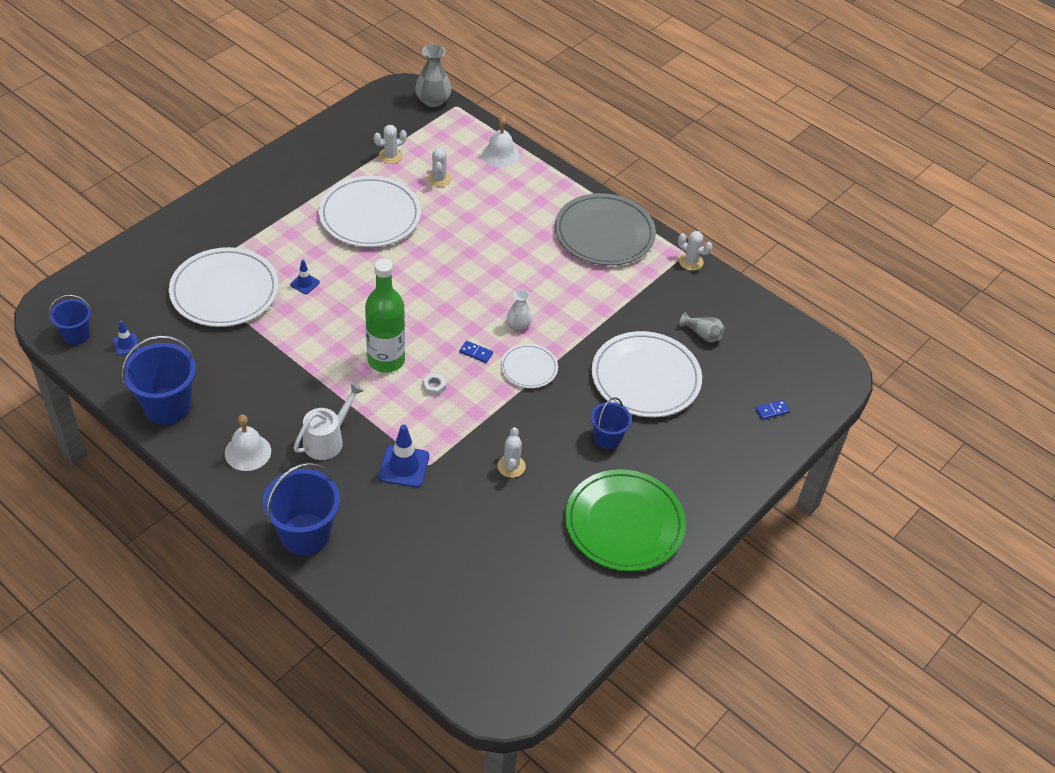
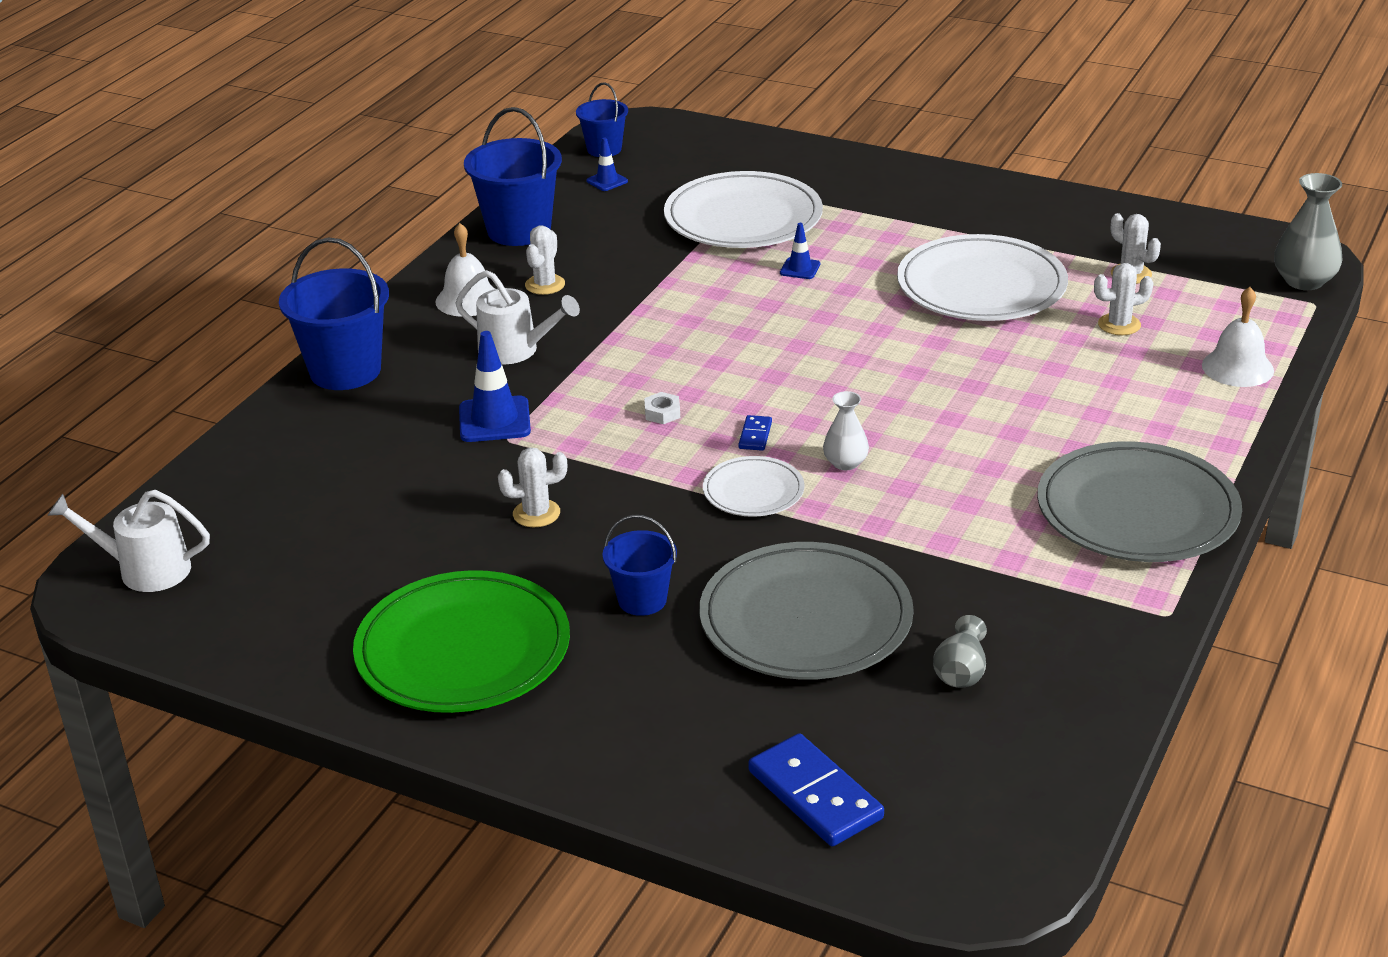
camera: 80 degrees right, 15 degrees down
(386, 360) = (692, 362): green bottle -> none
(491, 672) = (144, 570): none -> white watering can
(645, 378) = (805, 619): white plate -> grey plate
(690, 262) = (1149, 626): white cactus -> white cactus (545, 285)
(772, 411) = (814, 795): blue domino -> blue domino, size x2.07

